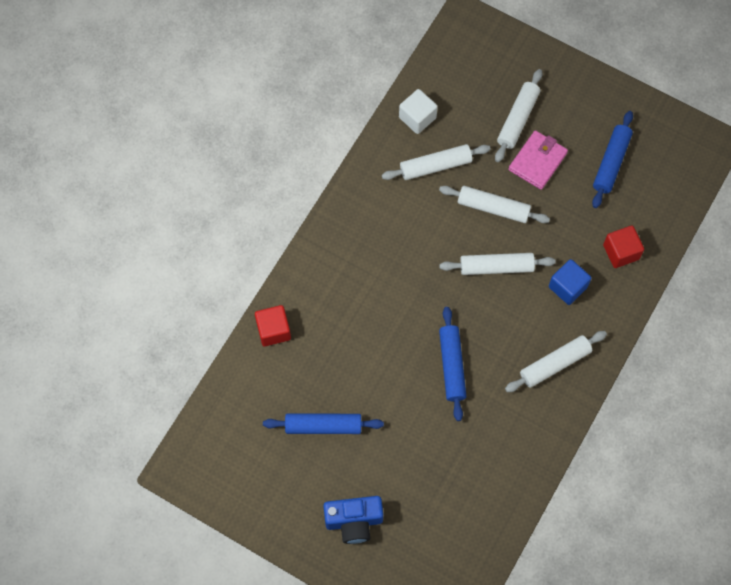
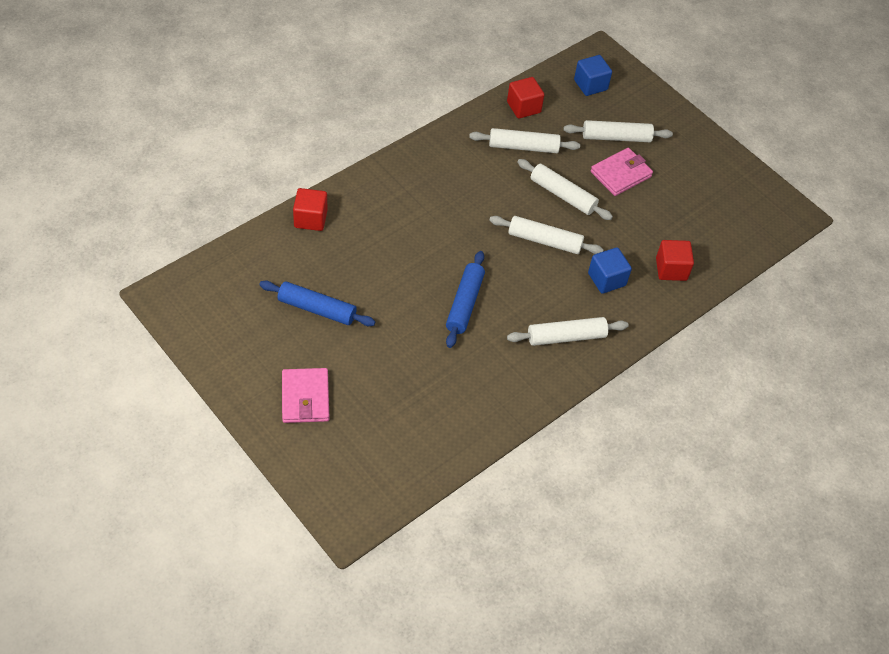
camera: 15 degrees right, 15 degrees down
(354, 521) = (305, 398): blue camera -> pink wallet
(417, 118) = (523, 107): white cube -> red cube
(470, 64) = (590, 85): none -> blue cube
(517, 119) = (616, 137): white rolling pin -> white rolling pin turned 45 degrees clockwise
(611, 162) = (691, 198): blue rolling pin -> none

